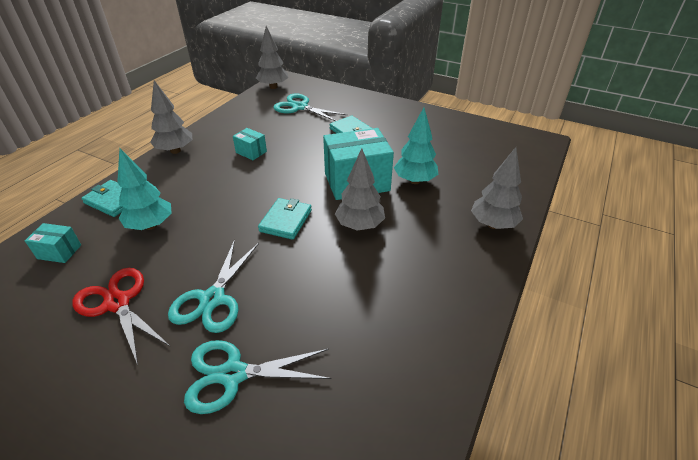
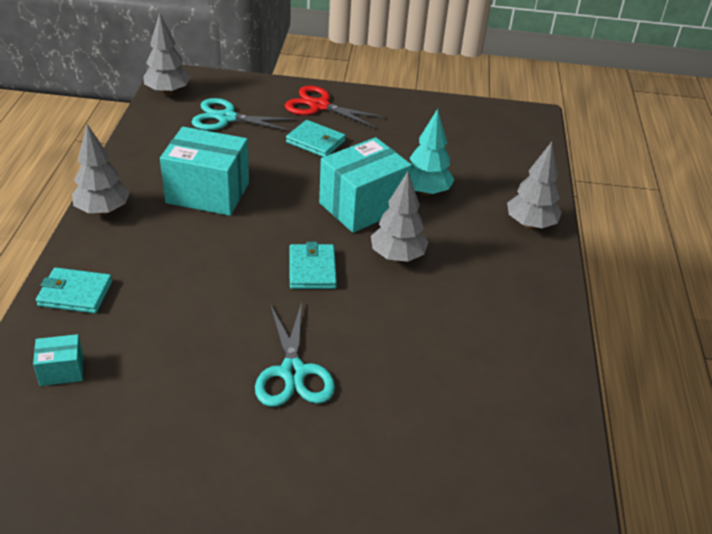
camera: 25 degrees left, 0 degrees up
(117, 303) = (188, 405): red scissors -> red scissors (319, 106)
(151, 225) = (153, 312): turquoise tree -> none
(233, 374) = (367, 434): turquoise scissors -> none
(251, 152) = (208, 193): turquoise box -> turquoise box, size x2.12

